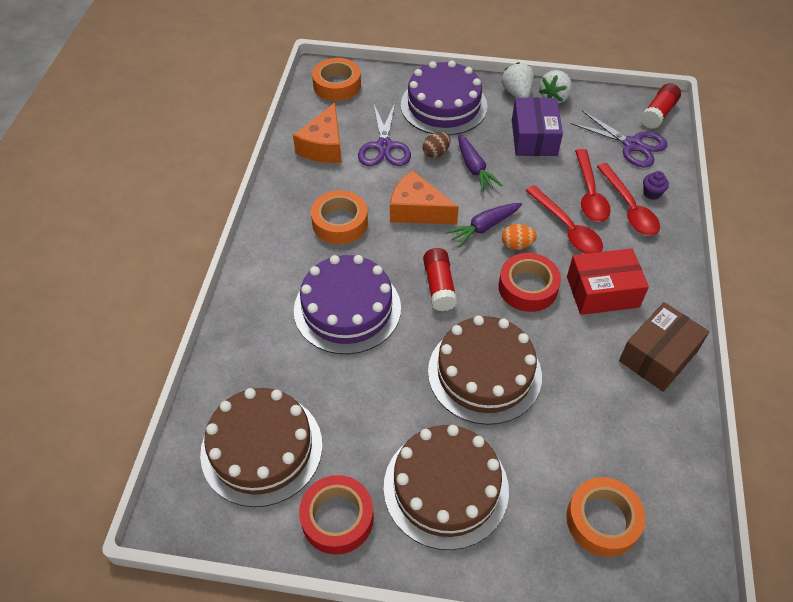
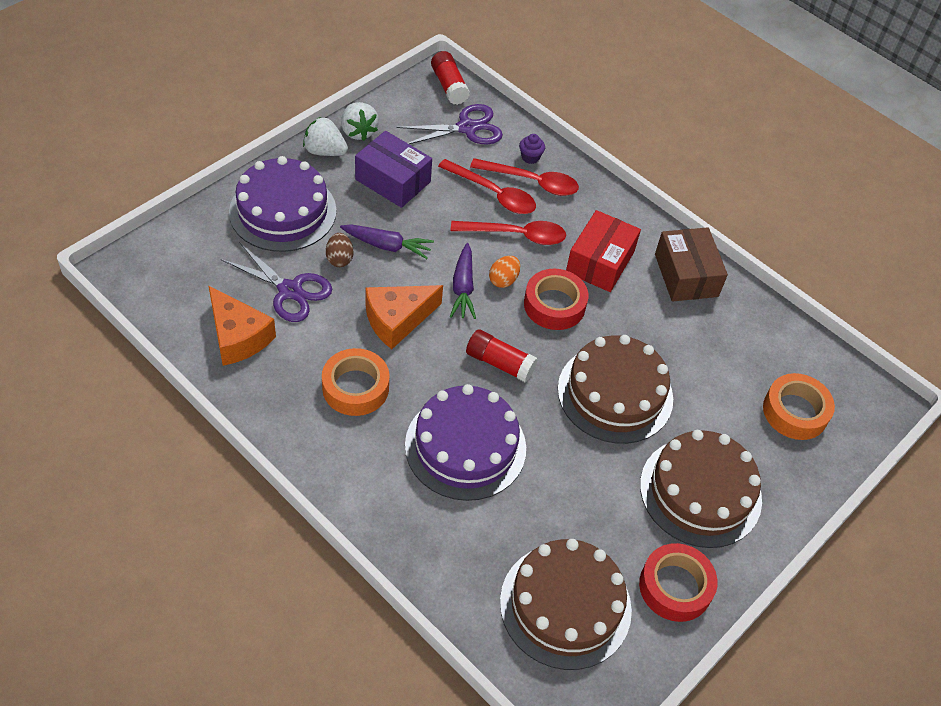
camera: 60 degrees left, 0 degrees up
(337, 85) = (159, 270): orange tape -> none

